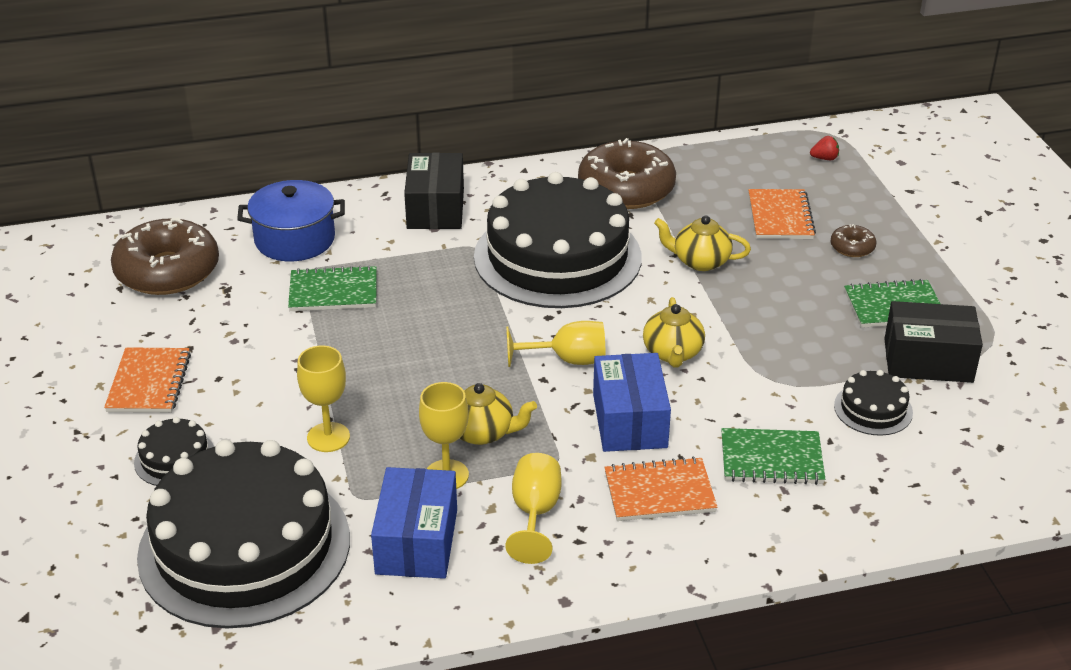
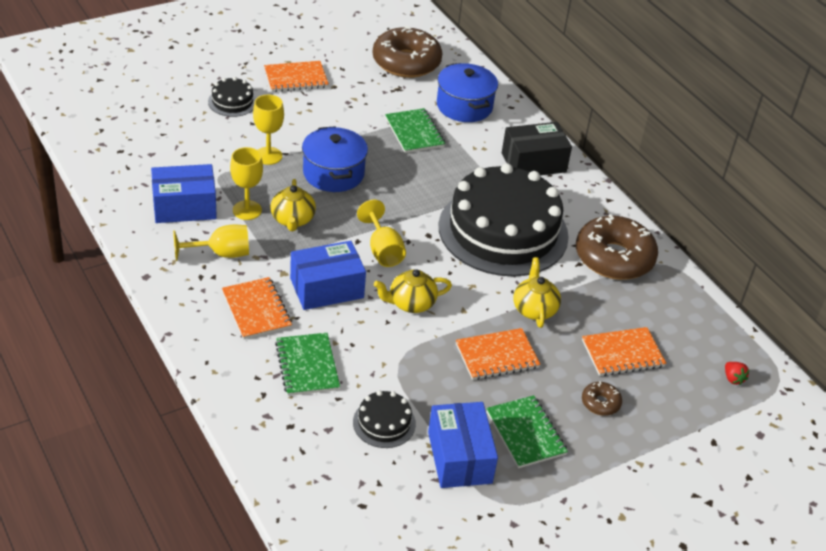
camera: 70 degrees right, 5 degrees up
(244, 547) = (166, 141): black cake -> none
(394, 379) = (333, 173): none -> blue pot
(773, 303) = (497, 356): none -> orange notebook
(928, 360) = (459, 457): black box -> blue box

